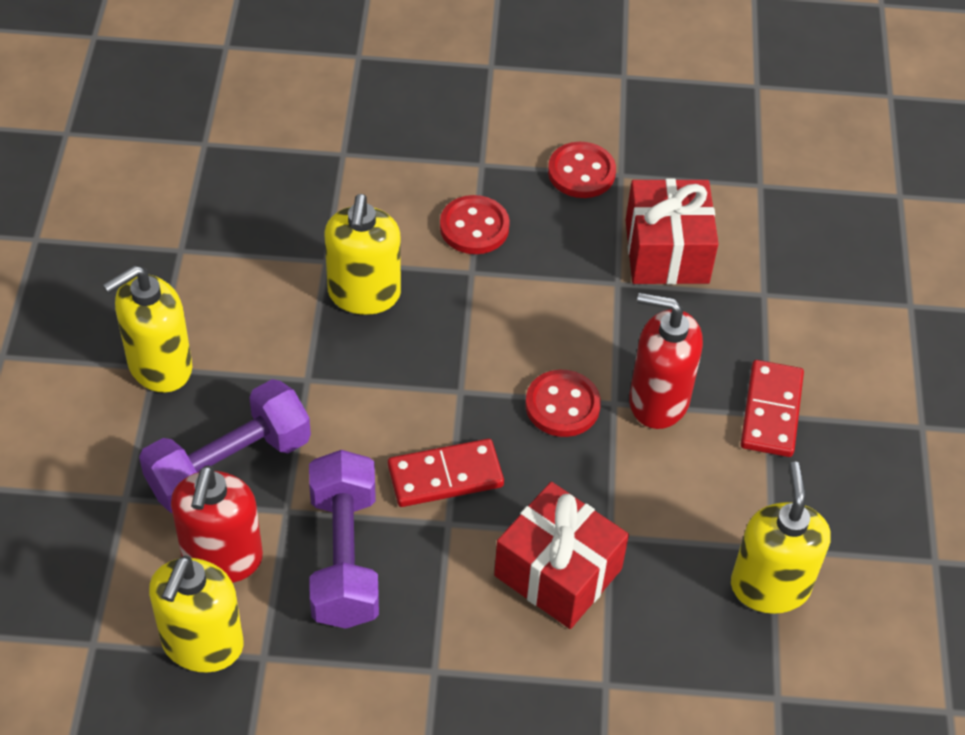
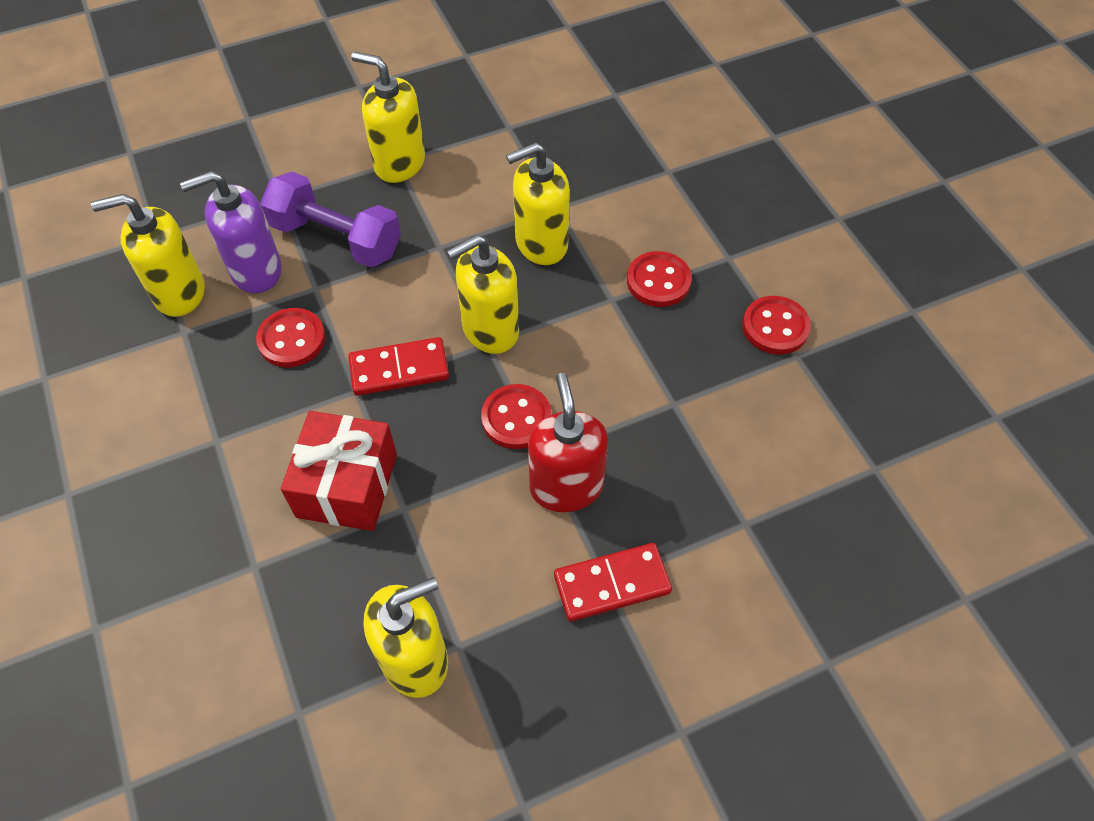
camera: 65 degrees right, 5 degrees up
(222, 558) = (256, 271): red soap dispenser -> purple soap dispenser
(344, 557) = (292, 339): purple dumbbell -> red button
(445, 382) = (490, 330): none -> yellow soap dispenser
(445, 476) = (399, 369): red domino -> red domino turned 60 degrees counterclockwise
(667, 251) = (736, 426): red gift -> none

